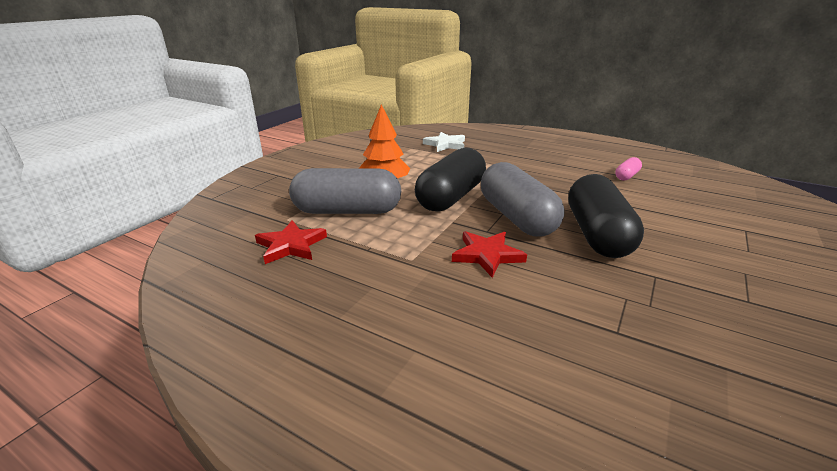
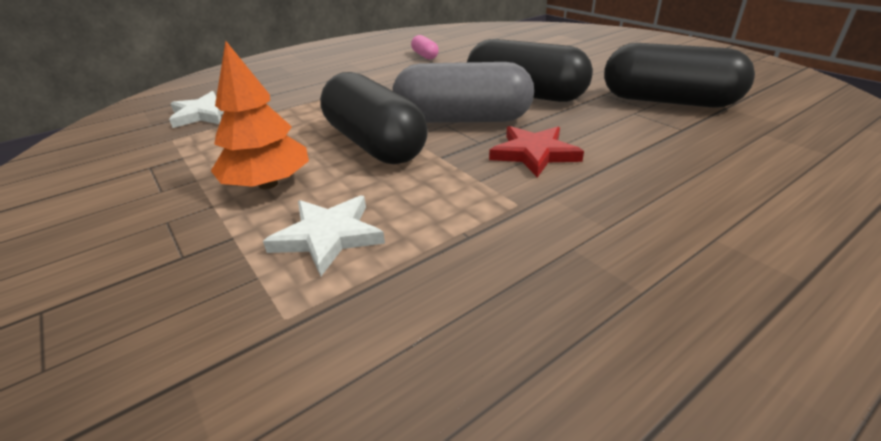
camera: 65 degrees left, 5 degrees up
(291, 245) = (400, 322): red star -> none
(347, 211) = (328, 236): grey capsule -> white star
(687, 319) = (668, 101): none -> black capsule

